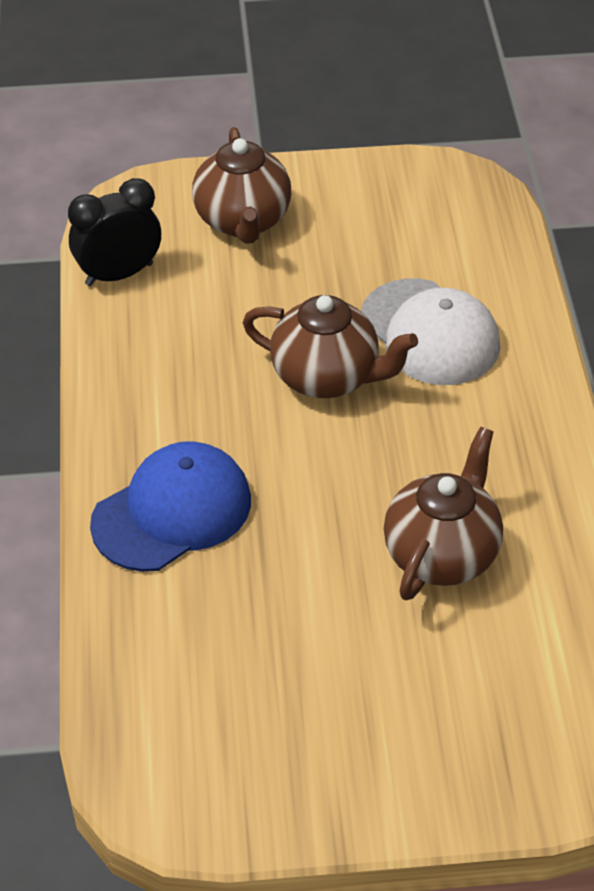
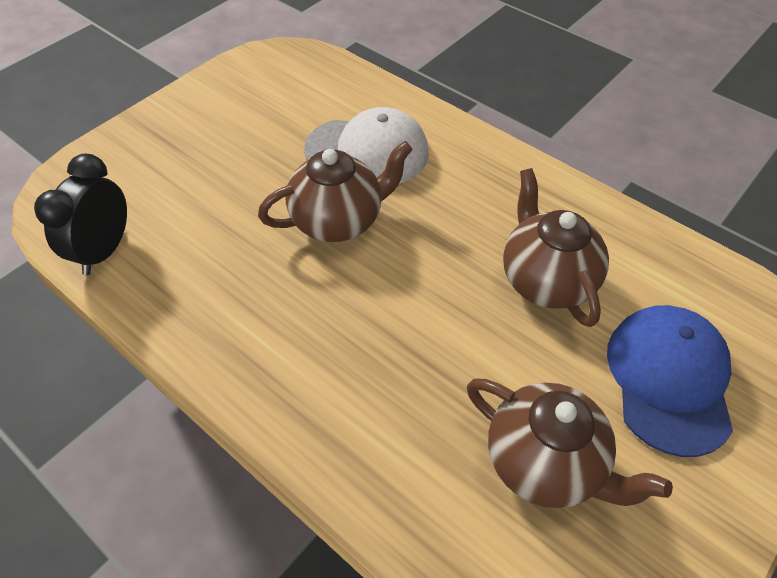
camera: 45 degrees left, 5 degrees up
(172, 512) = (345, 395): blue cap -> blue cap (669, 379)
(243, 221) = (161, 159): brown teapot -> brown teapot (545, 463)

